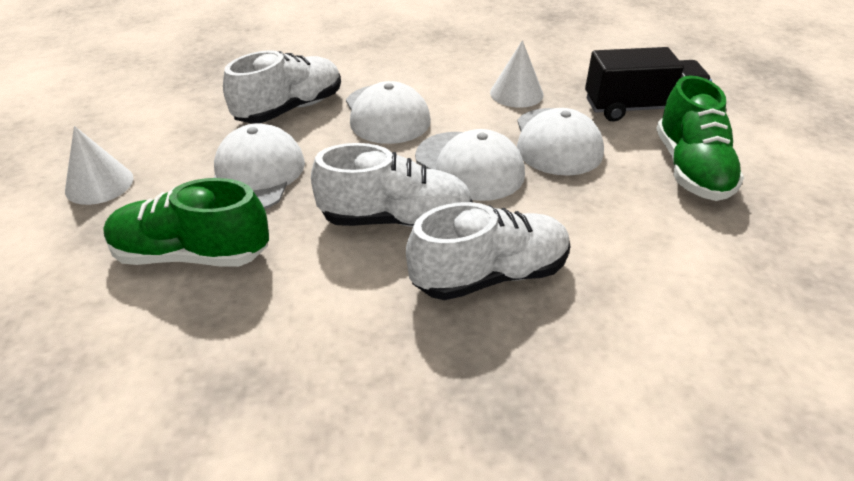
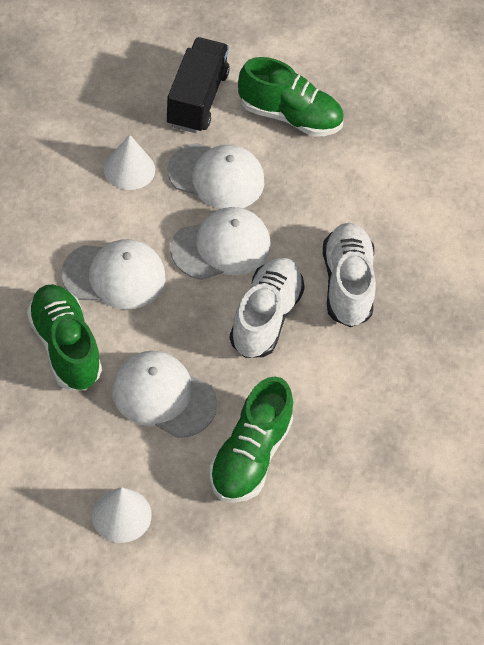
camera: 75 degrees left, 15 degrees up
(290, 109) = (65, 347): white shoe -> green shoe

